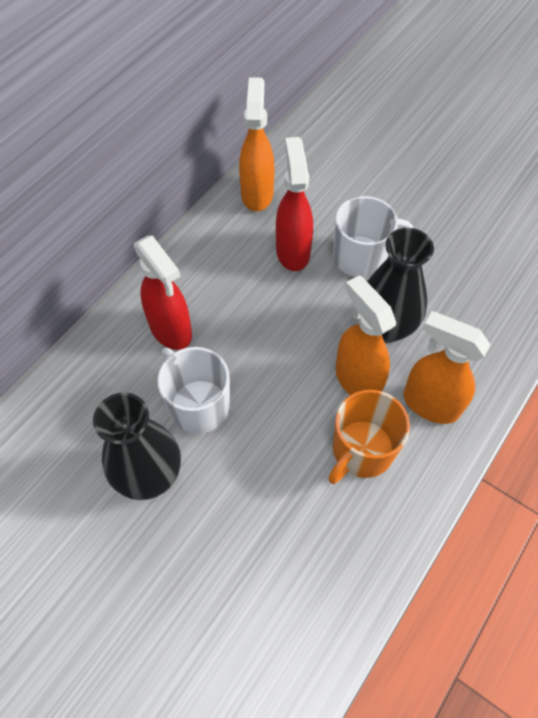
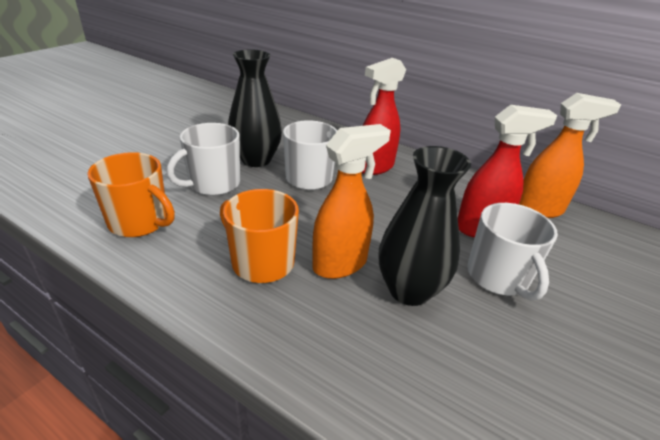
camera: 85 degrees right, 25 degrees down
(215, 523) = (213, 184): none -> white mug
(304, 595) = (140, 222): none -> orange mug
(430, 404) = (313, 320): orange spray bottle -> none

